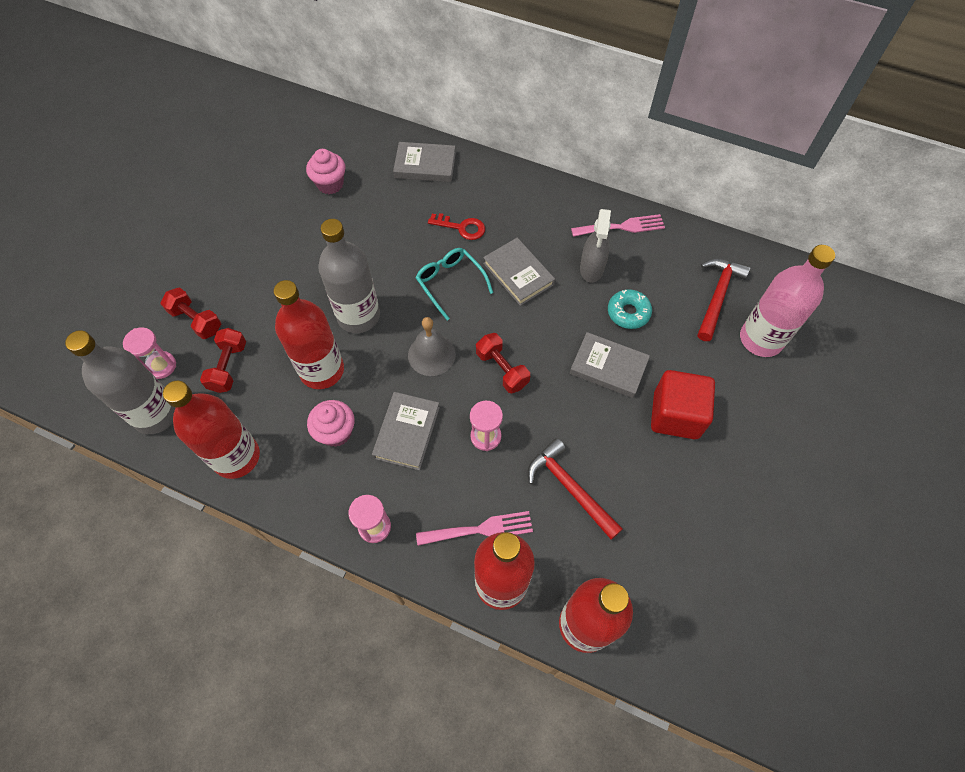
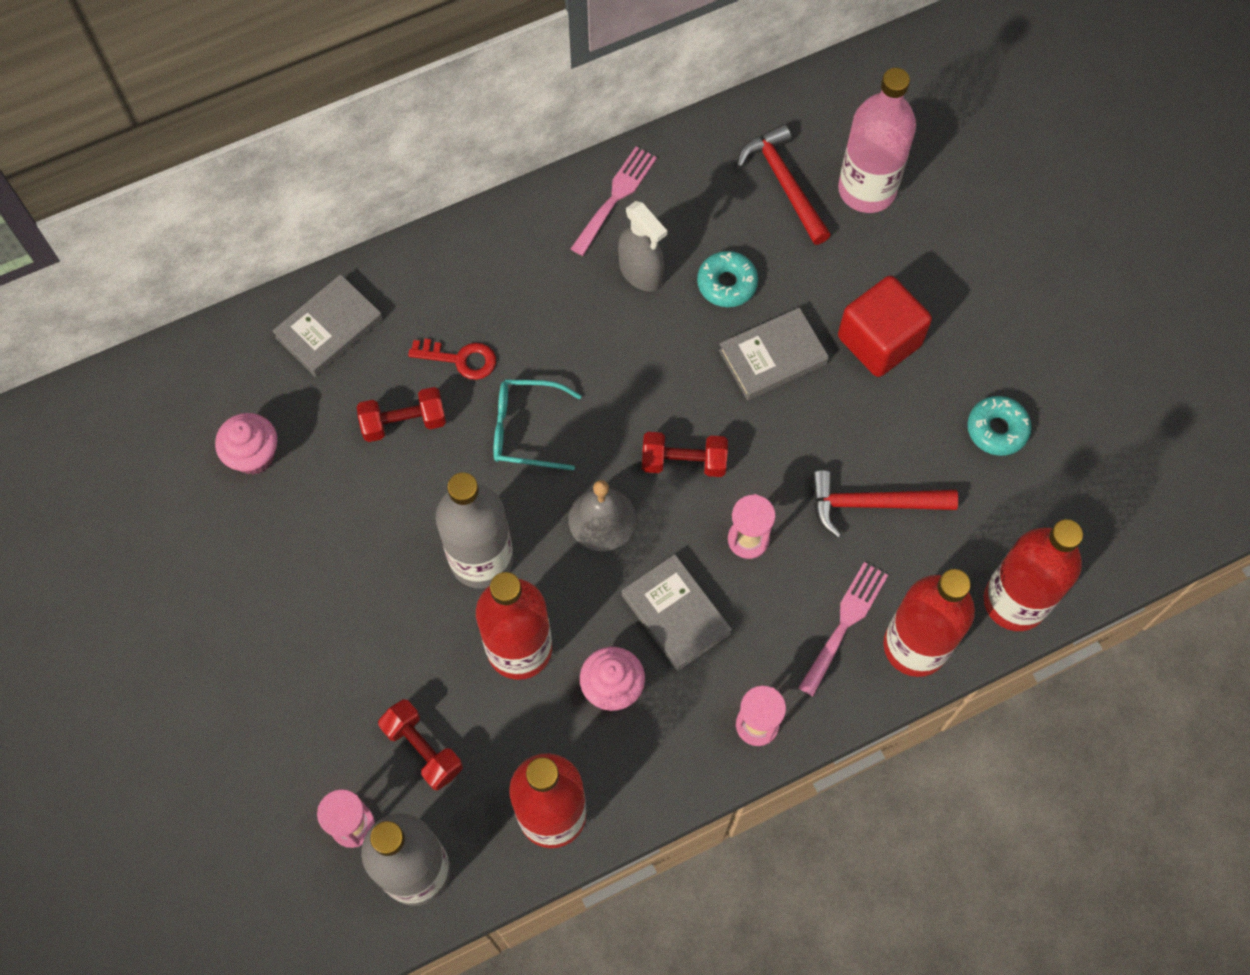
camera: 50 degrees left, 5 degrees up
(196, 320) = (321, 745): red dumbbell -> red dumbbell (404, 422)
(461, 227) = (460, 359): red key -> red key turned 45 degrees clockwise
(518, 274) = (579, 350): grey book -> none
(688, 525) = (997, 429): none -> turquoise donut

